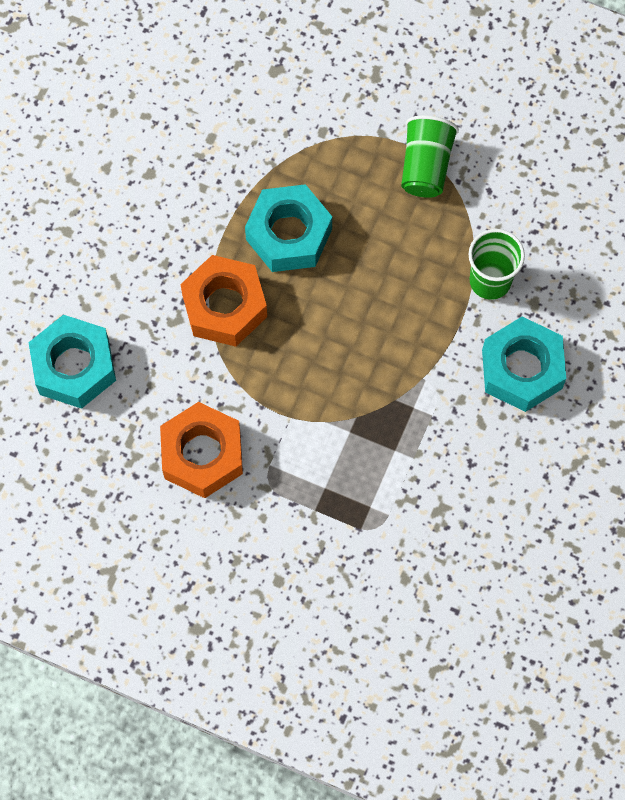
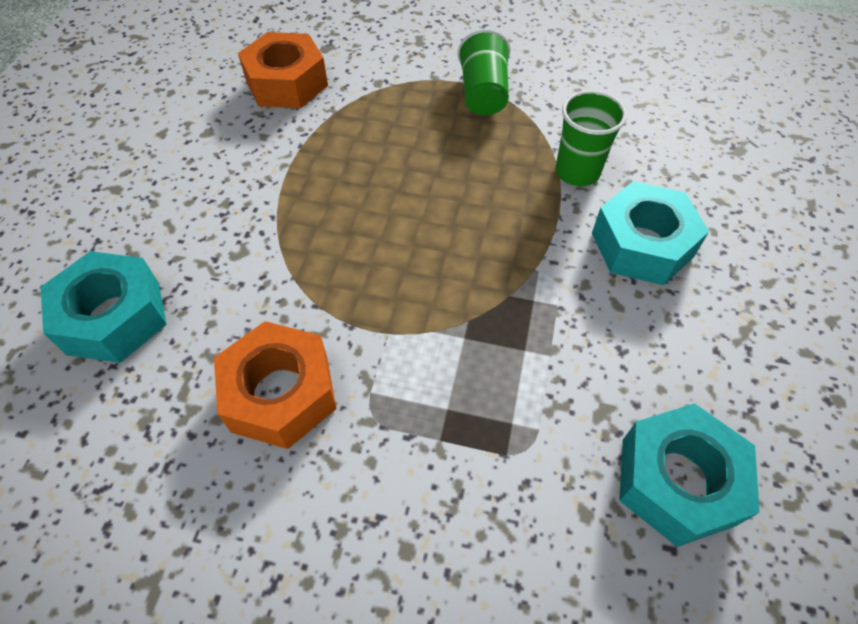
camera: 10 degrees left, 15 degrees down
(224, 306) = (295, 232): orange nut -> orange nut (286, 83)
(289, 234) = (358, 161): turquoise nut -> turquoise nut (677, 481)

